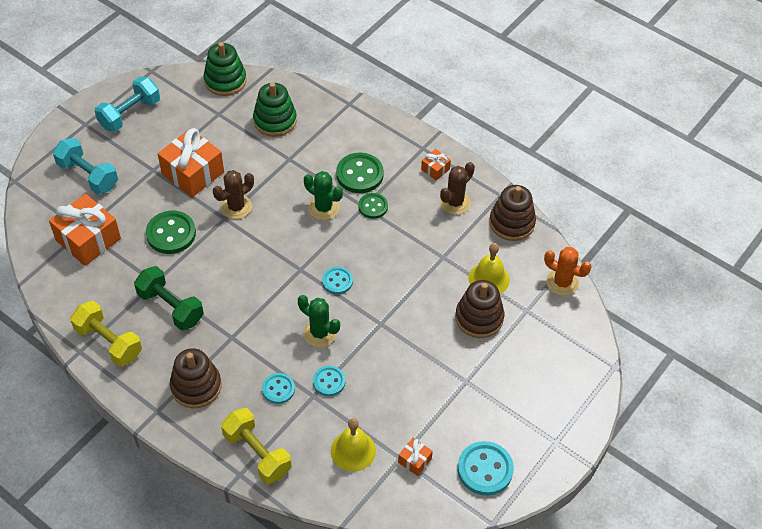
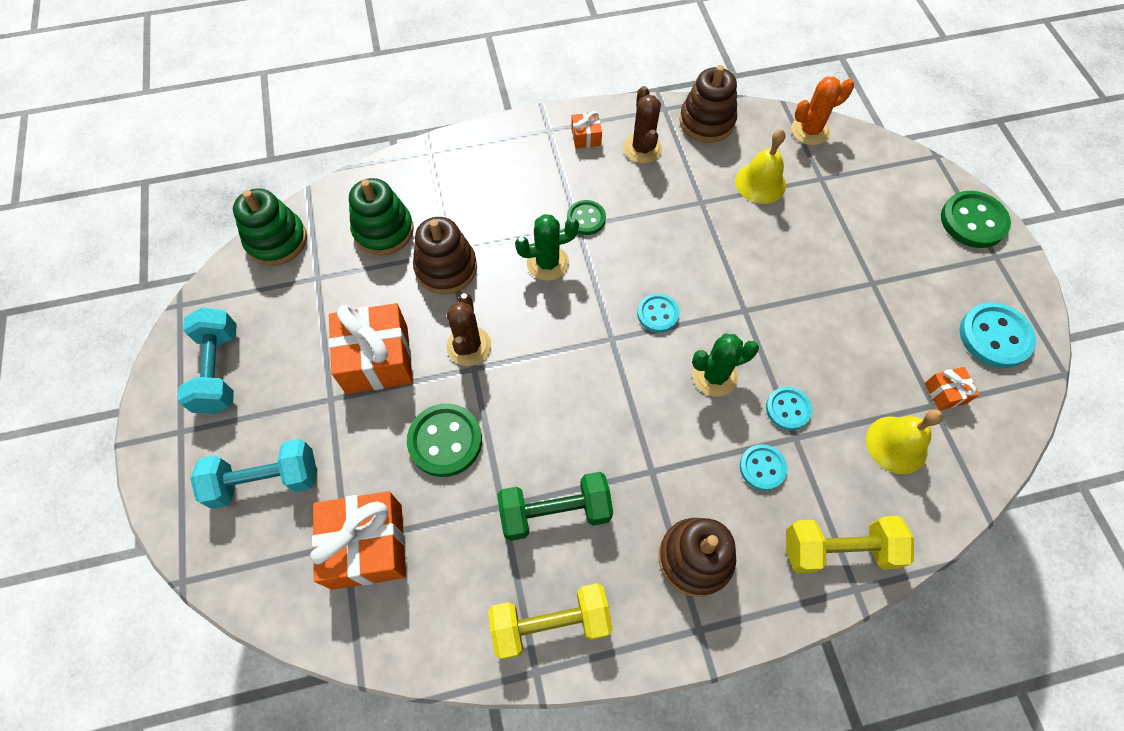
camera: 50 degrees left, 10 degrees up
(359, 174) = (532, 203): green button -> green button (973, 221)
(479, 318) = (802, 221): brown stacking toy -> brown stacking toy (446, 268)

